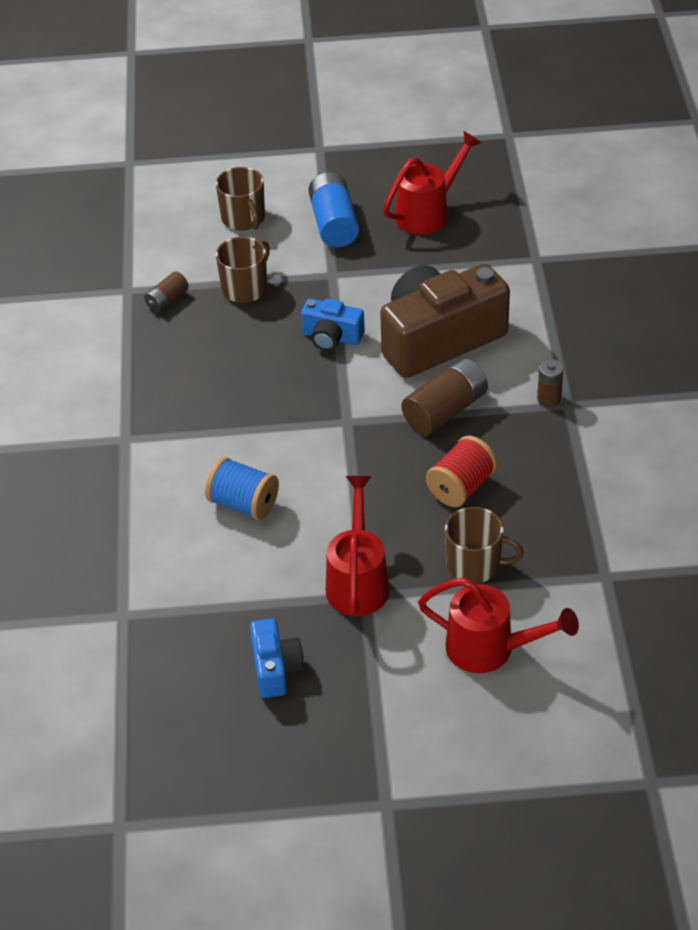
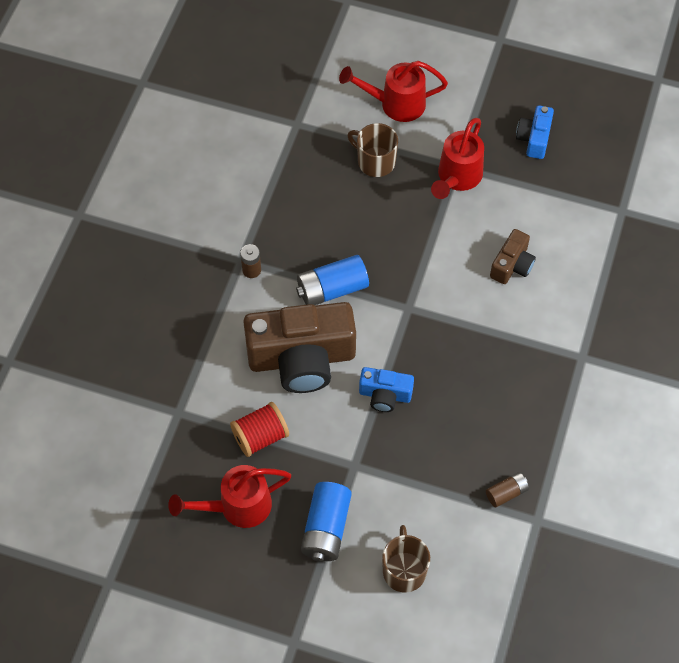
camera: 160 degrees left, 15 degrees up
(243, 504) = (512, 265): blue spool -> brown camera
(245, 288) = (434, 480): brown mug -> none
(331, 337) = (385, 395): blue camera -> blue camera turned 150 degrees clockwise
(445, 410) = (332, 289): brown battery -> blue battery
(461, 487) = (354, 221): red spool -> red spool (260, 436)
(489, 649) = (396, 104): red watering can -> red watering can turned 45 degrees counterclockwise

